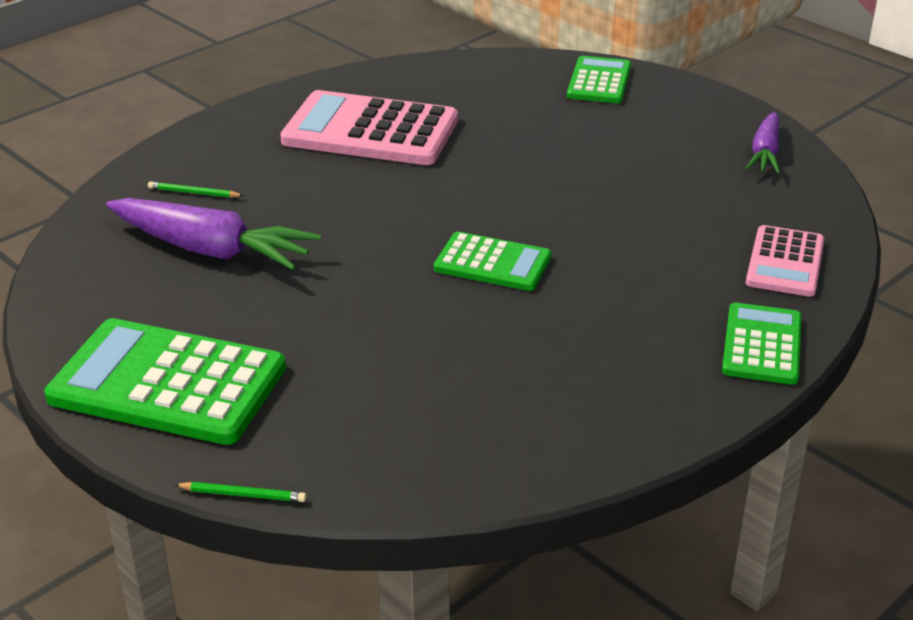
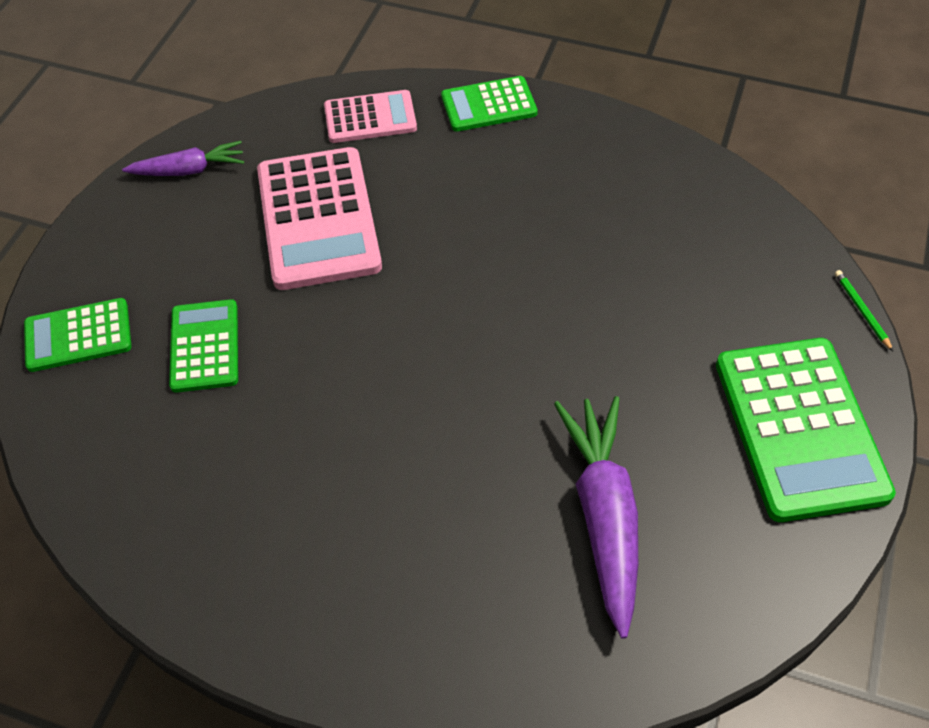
camera: 115 degrees left, 20 degrees up
(194, 193) = (514, 601): green pencil -> none
(370, 131) = (290, 498): pink calculator -> pink calculator (318, 219)
(492, 263) = (483, 288): green calculator -> green calculator (205, 346)

